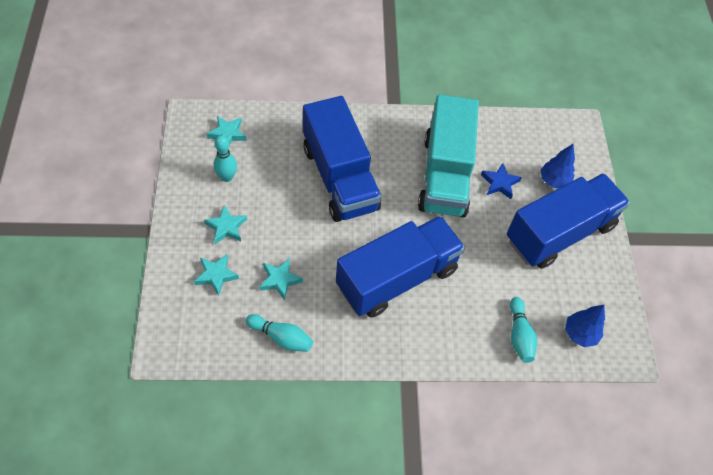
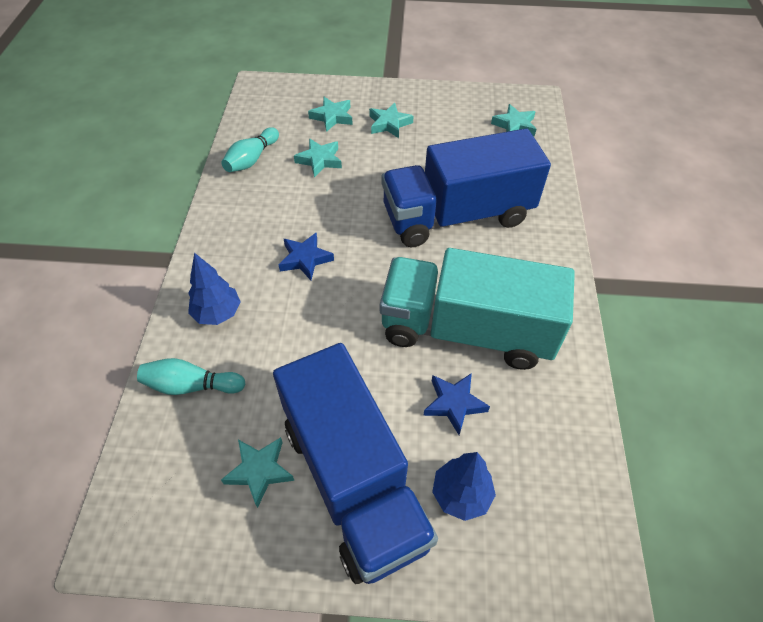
camera: 100 degrees right, 5 degrees down
(227, 177) = (454, 125): turquoise bowling pin -> none
(397, 278) = (305, 259): blue truck -> blue star
(566, 283) = (259, 471): none -> turquoise star
(580, 334) = (170, 472): blue tree -> blue tree (218, 313)

